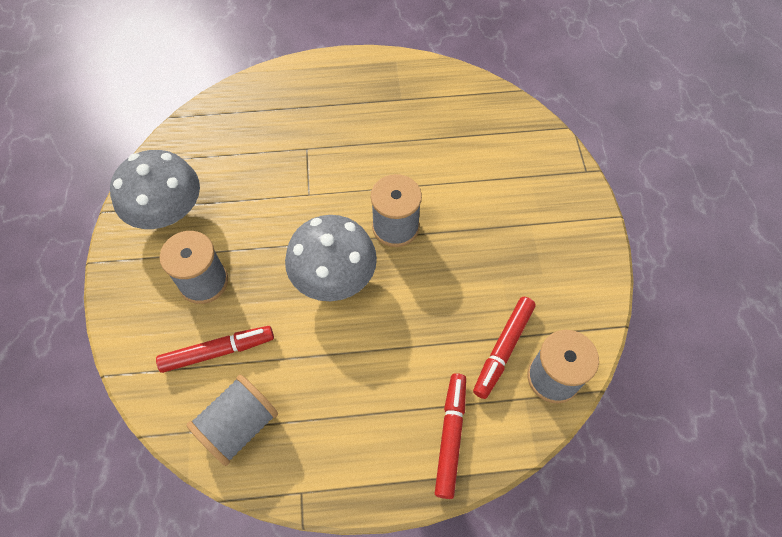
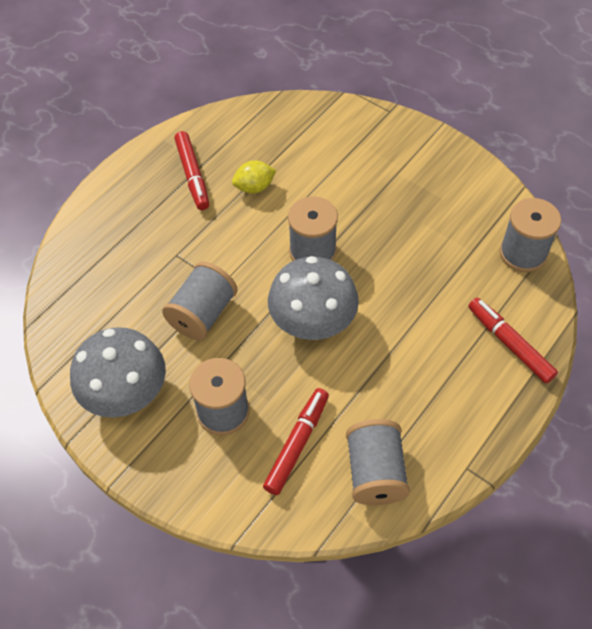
camera: 45 degrees left, 5 degrees down
(272, 203) = (203, 313): none -> grey spool
(413, 145) = (254, 187): none -> yellow lemon
(503, 349) = (475, 264): red marker -> red marker (193, 175)

